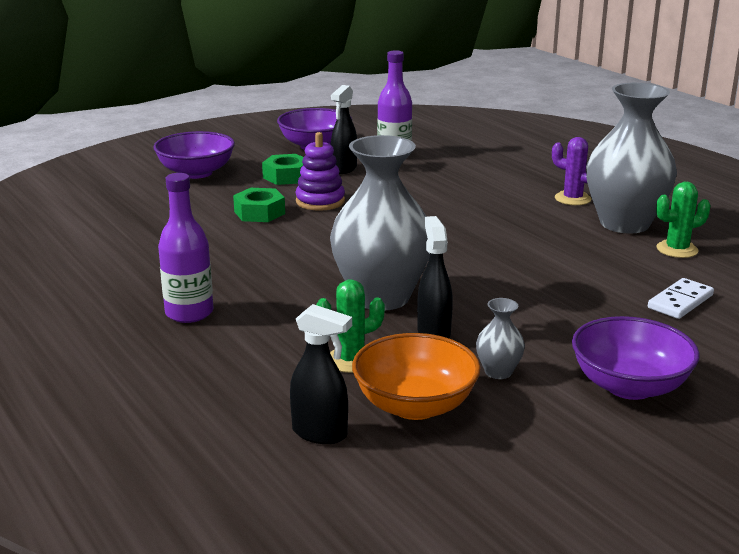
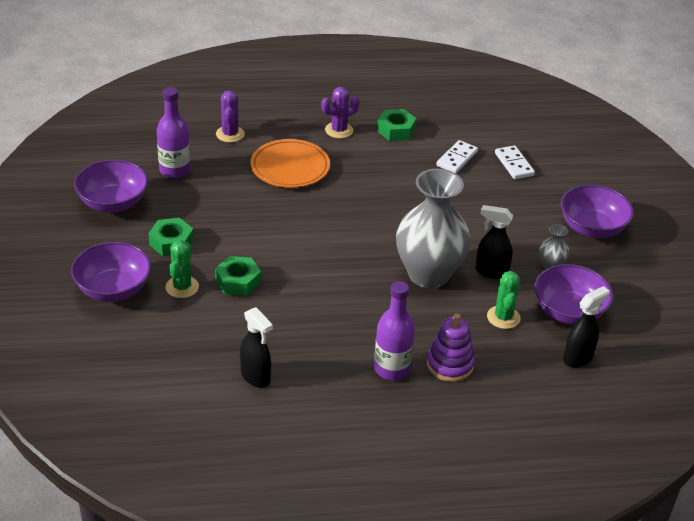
camera: 65 degrees left, 15 degrees up
(320, 201) = (242, 243): purple stacking toy -> purple stacking toy (450, 365)
(344, 169) = (183, 207): black spray bottle -> black spray bottle (255, 377)
(415, 405) = (569, 312): orange bowl -> purple bowl
(471, 193) = (290, 167): none -> orange plate
(483, 160) = (230, 134): none -> purple cactus
(624, 223) = (396, 130): grey vase -> green nut
(629, 266) = (456, 159): none -> white domino
(677, 249) = (448, 130): green cactus -> green cactus (182, 287)

